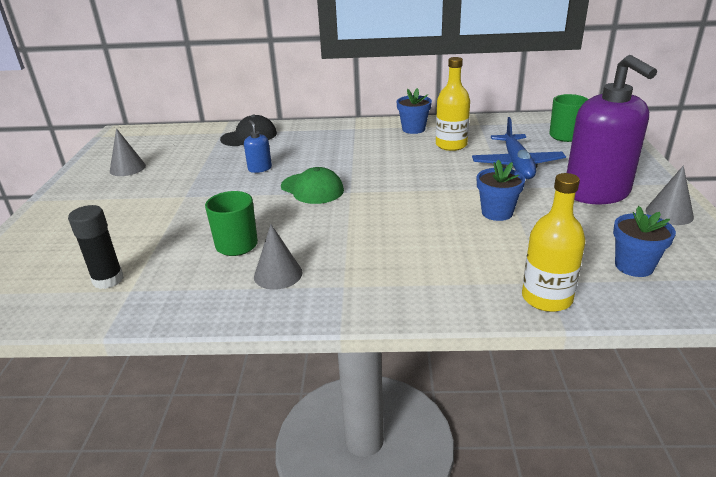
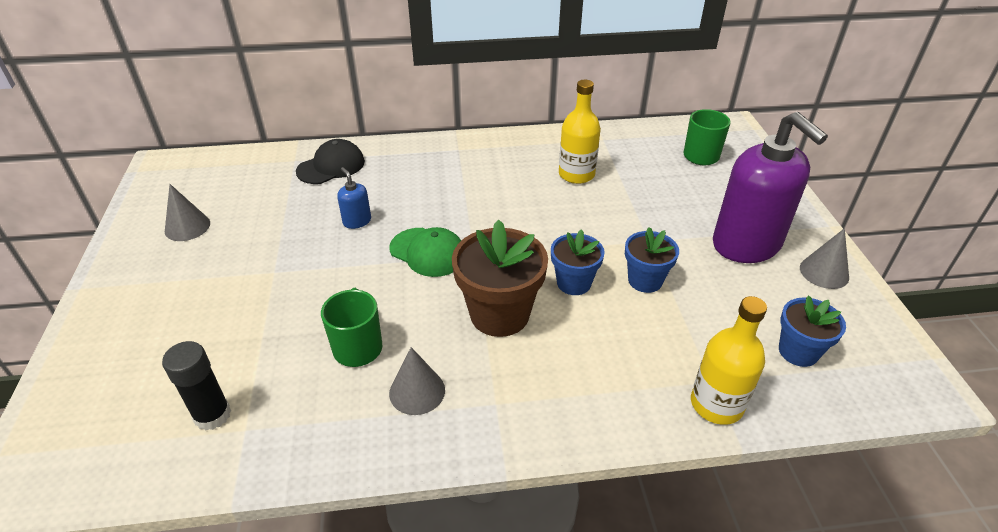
camera: 10 degrees left, 10 degrees up
(362, 229) = (499, 314): none -> brown flower pot
(413, 129) = (528, 149): blue flower pot -> blue flower pot (574, 283)
(517, 165) = (655, 204): blue plane -> none

